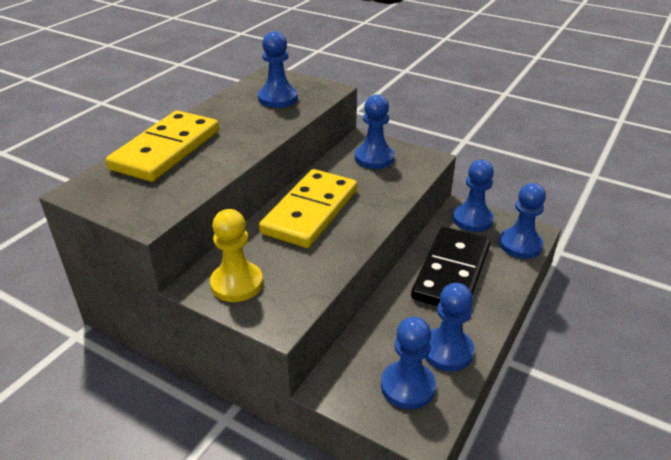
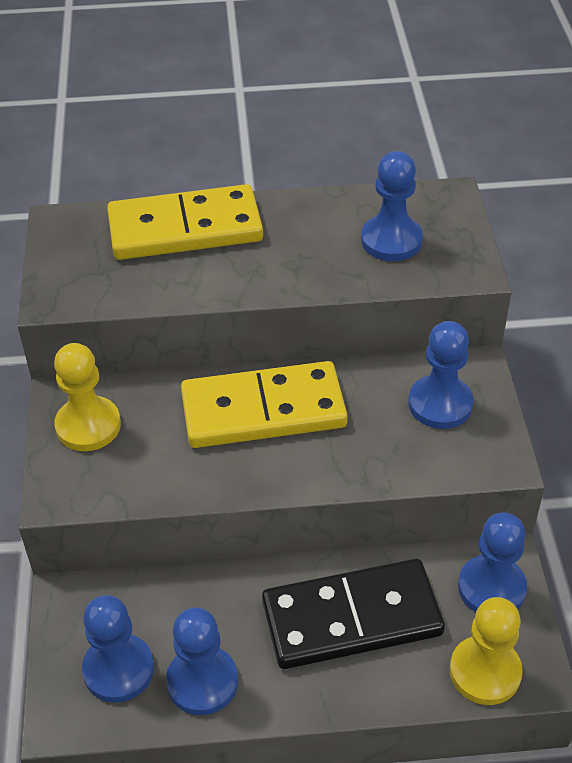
camera: 55 degrees right, 10 degrees up
(520, 245) = (485, 672): blue pawn -> yellow pawn

